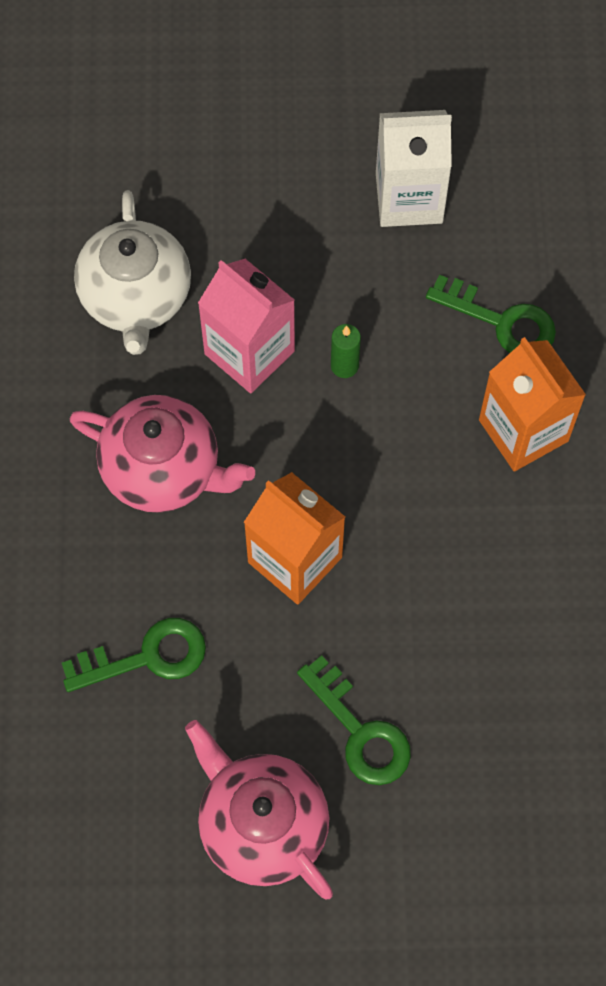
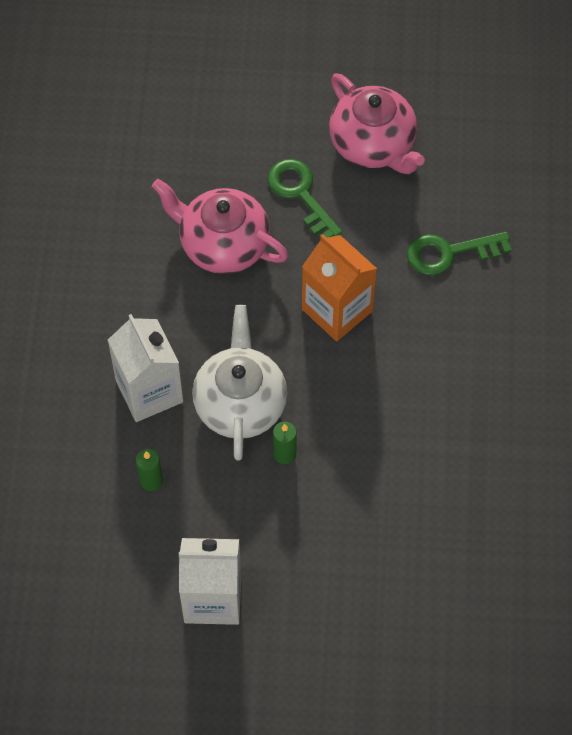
camera: 175 degrees left, 5 degrees down
(136, 297) = (453, 526): white teapot -> white teapot (240, 403)
(163, 470) = (434, 383): pink teapot -> pink teapot (222, 244)
(249, 352) = (361, 471): pink carton -> none
(501, 321) = (151, 480): green key -> green candle
(523, 430) = (149, 391): orange carton -> white carton

